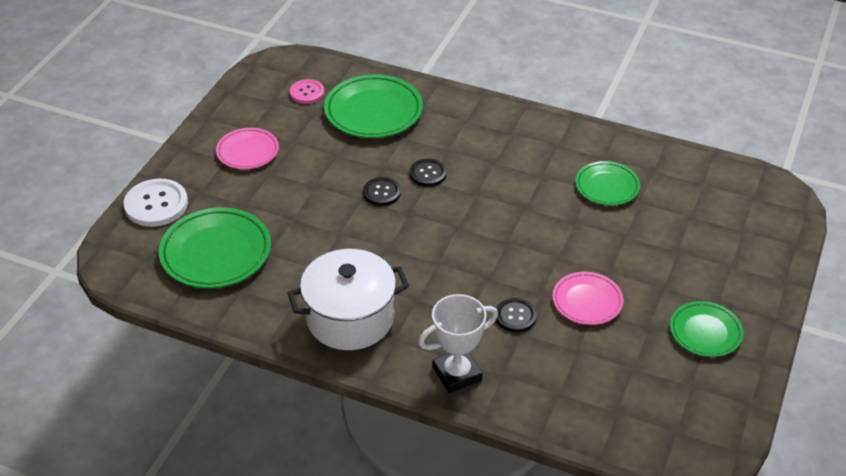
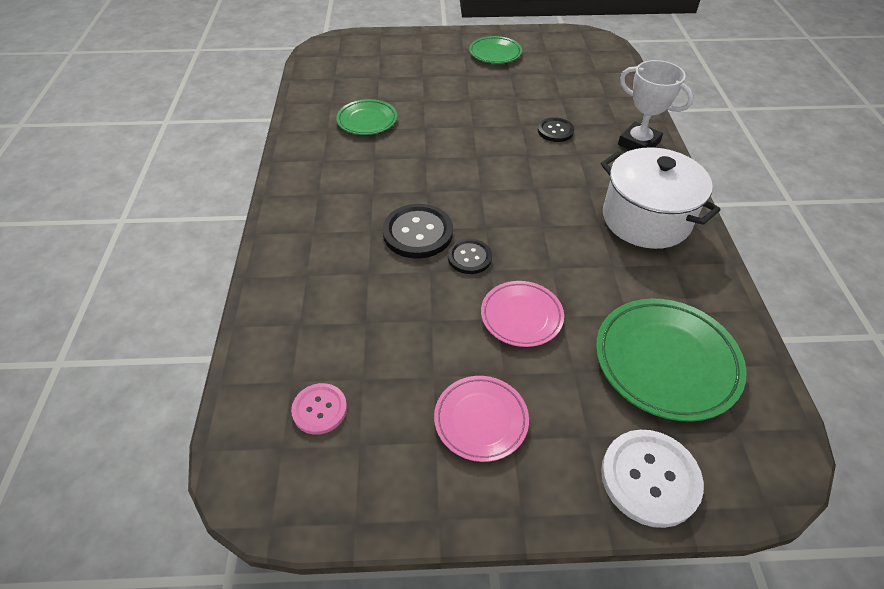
camera: 115 degrees left, 5 degrees up
(373, 111) = (331, 317): green plate -> none
(428, 174) = (418, 233): black button -> black button, size x1.64
(587, 301) = (509, 103): pink plate -> pink plate (521, 316)

